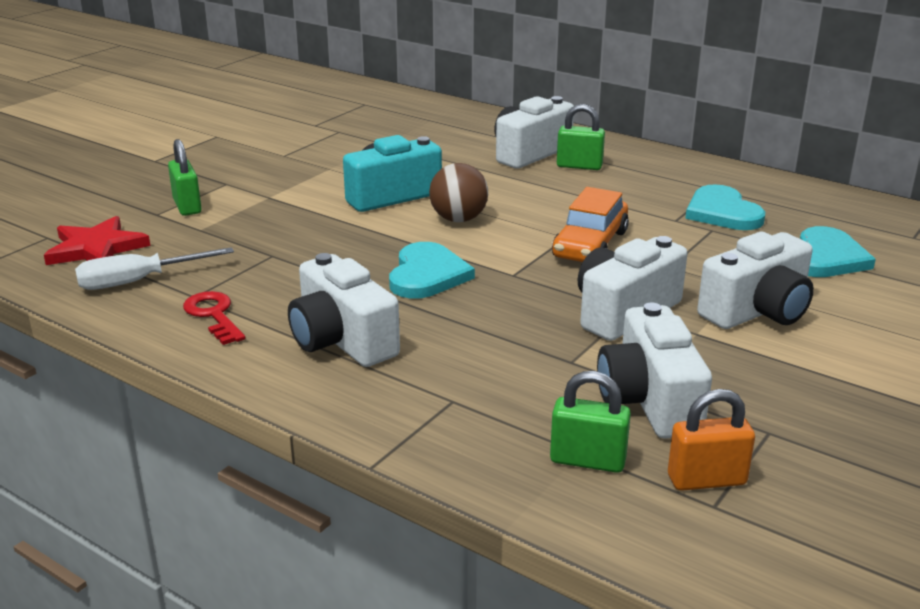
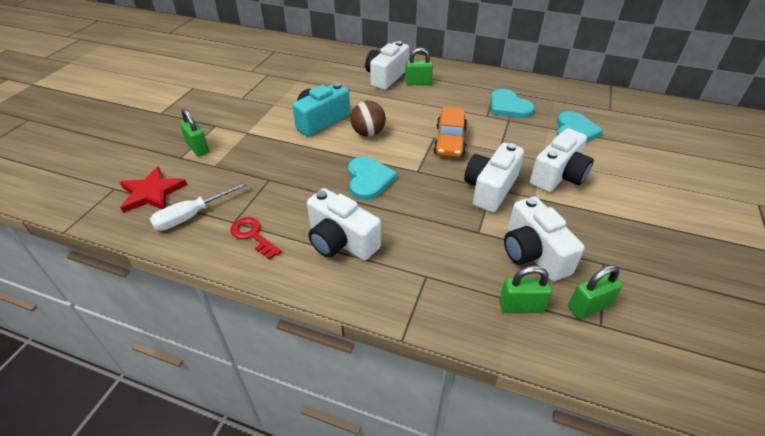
camera: 15 degrees left, 15 degrees up
(706, 480) = (588, 306): orange padlock -> green padlock

